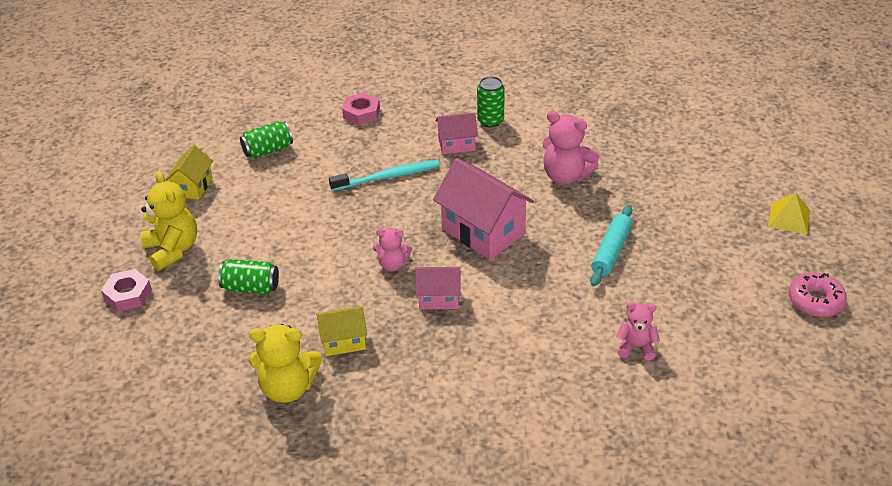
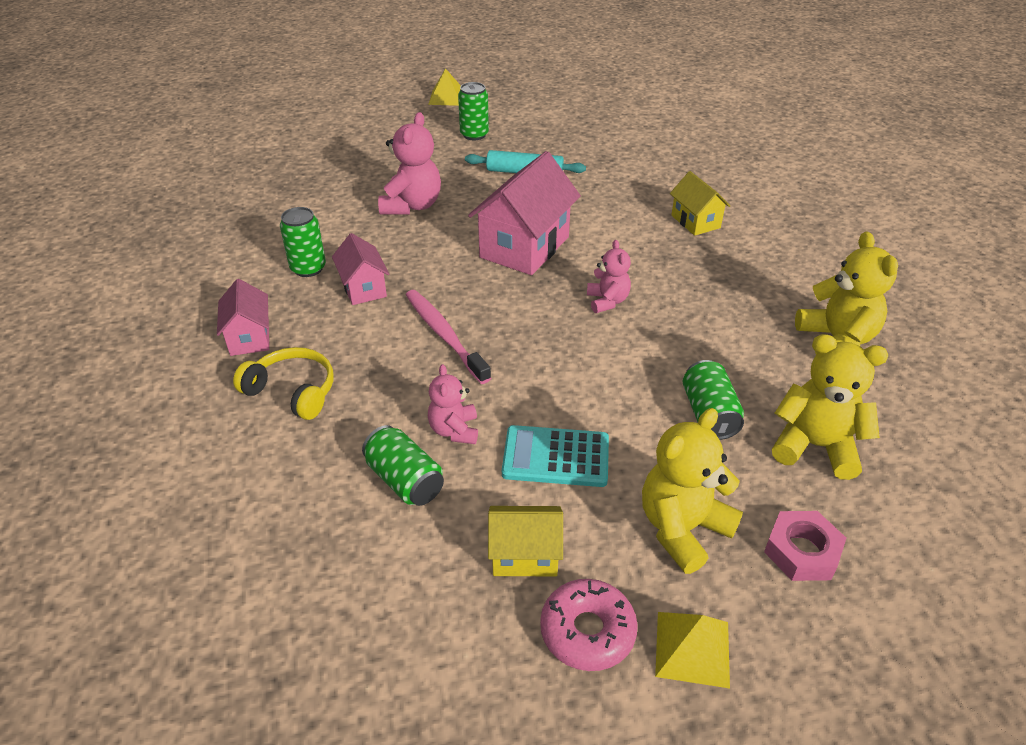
camera: 105 degrees left, 0 degrees up
(105, 234) = (692, 648): none -> yellow pyramid
(195, 331) = (815, 446): none -> yellow teddy bear
(253, 209) = (556, 457): none -> turquoise calculator
(343, 341) = (744, 314): yellow house -> yellow house (695, 221)
(361, 113) = (292, 391): pink nut -> yellow headphones
(388, 177) = (444, 335): turquoise toothbrush -> pink toothbrush
(439, 298) = (642, 261): pink house -> pink house (249, 337)
(636, 347) = (641, 153): pink teddy bear -> pink teddy bear (454, 430)
(696, 228) = (474, 135): none -> green can
(815, 301) = (545, 88): pink donut -> pink donut (587, 631)

